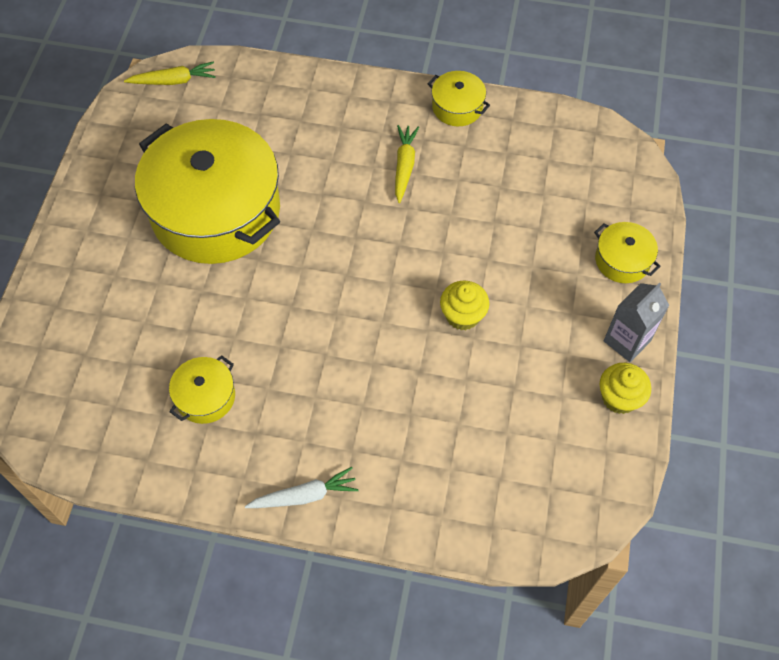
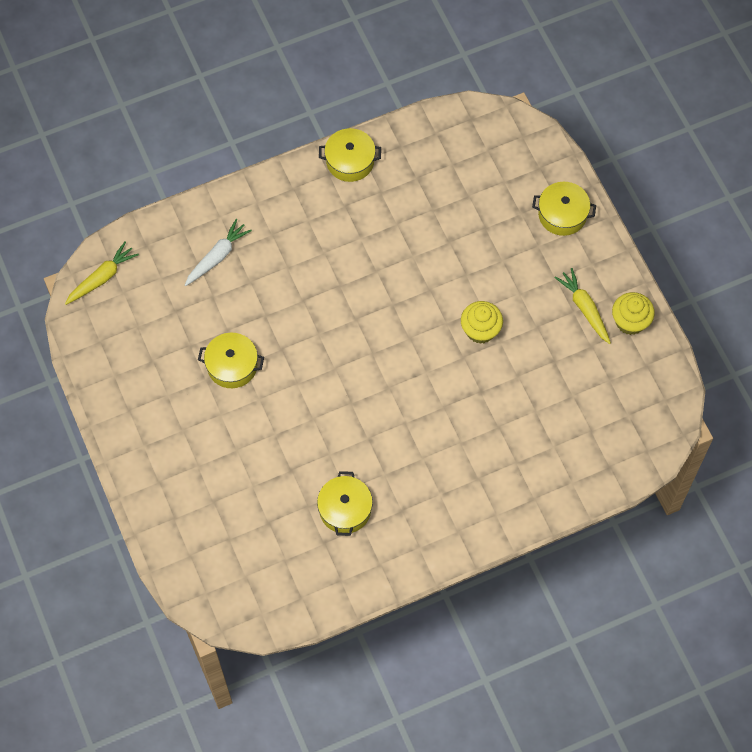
camera: 35 degrees left, 5 degrees up
(216, 211) = (232, 366): yellow pot -> yellow pot, size x0.42
(304, 495) = (470, 530): white carrot -> white carrot (217, 256)
(404, 166) = (347, 237): yellow carrot -> yellow carrot (584, 308)
(627, 341) = (607, 276): grey carton -> none

